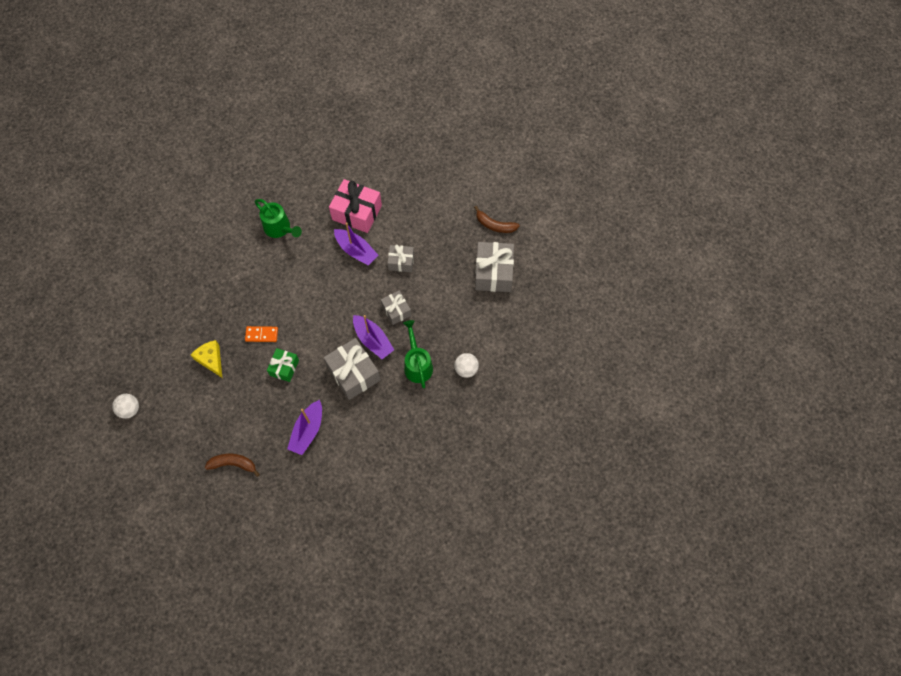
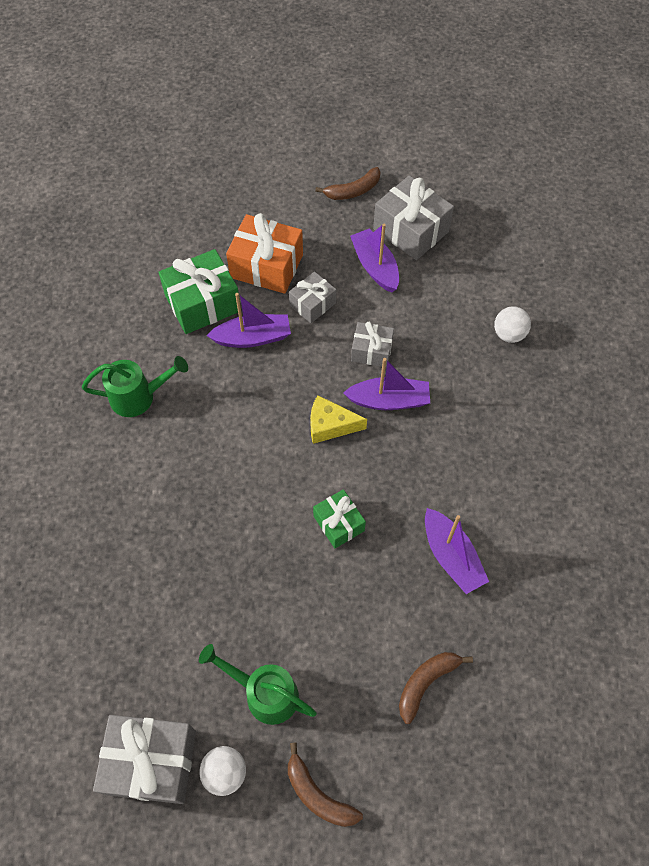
camera: 50 degrees left, 5 degrees down
(148, 454) = (318, 794): none -> brown banana
(211, 359) = (247, 606): yellow cheese -> yellow cheese (330, 425)
(261, 334) = (267, 518): orange domino -> none
(353, 373) = (415, 451): grey gift -> grey gift (151, 762)
(357, 212) = (203, 303): pink gift -> green gift
(406, 223) = (266, 266): none -> orange gift
(417, 364) = (461, 377): green watering can -> green watering can (264, 693)
(452, 273) = (375, 267): none -> purple boat

